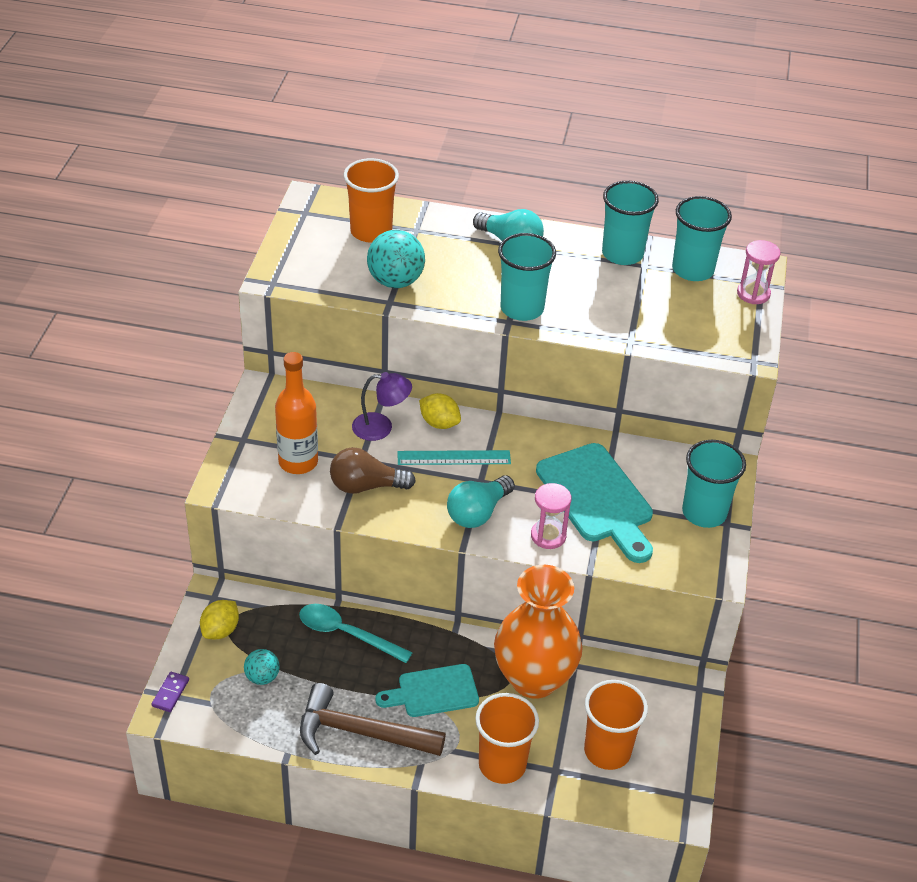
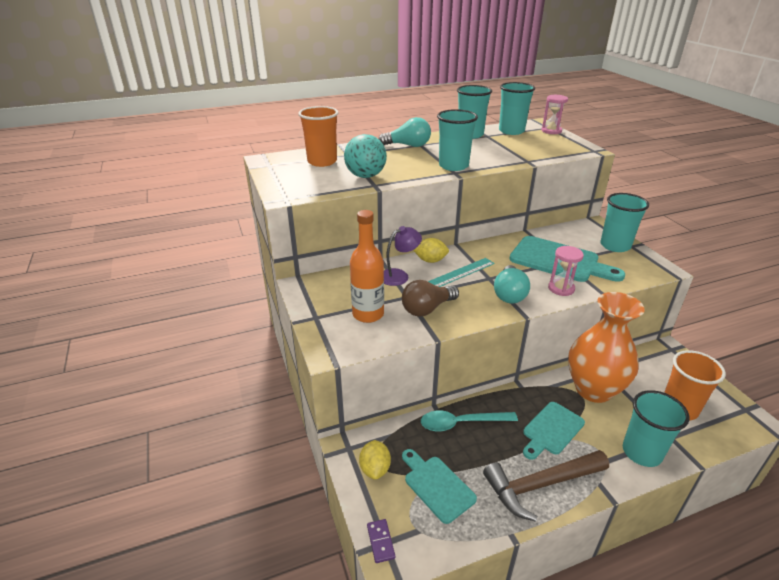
camera: 30 degrees left, 10 degrees down
(262, 677) = (437, 486): turquoise ball -> turquoise cutting board
(502, 764) = (642, 452): orange cup -> turquoise cup

